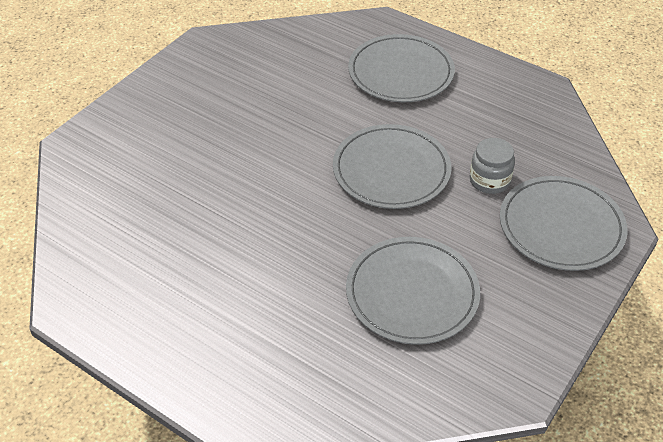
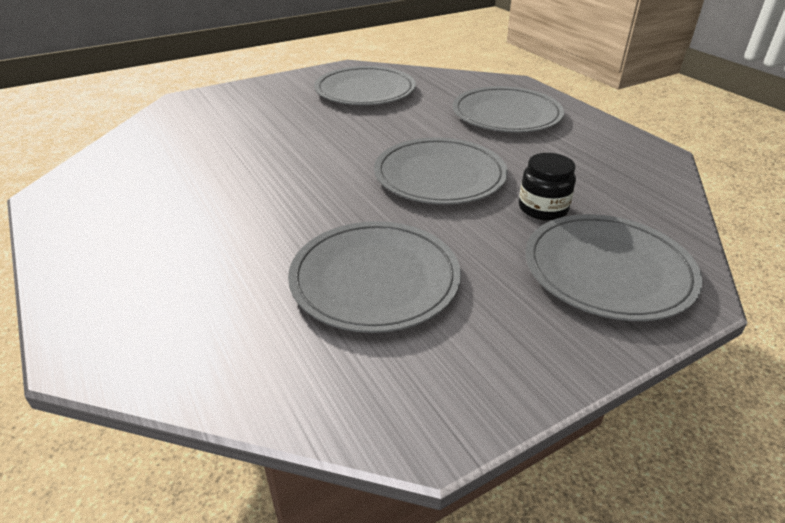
camera: 25 degrees right, 10 degrees down
(249, 75) = (365, 91): none -> grey plate
(489, 180) = (543, 208): grey jar -> black jar

